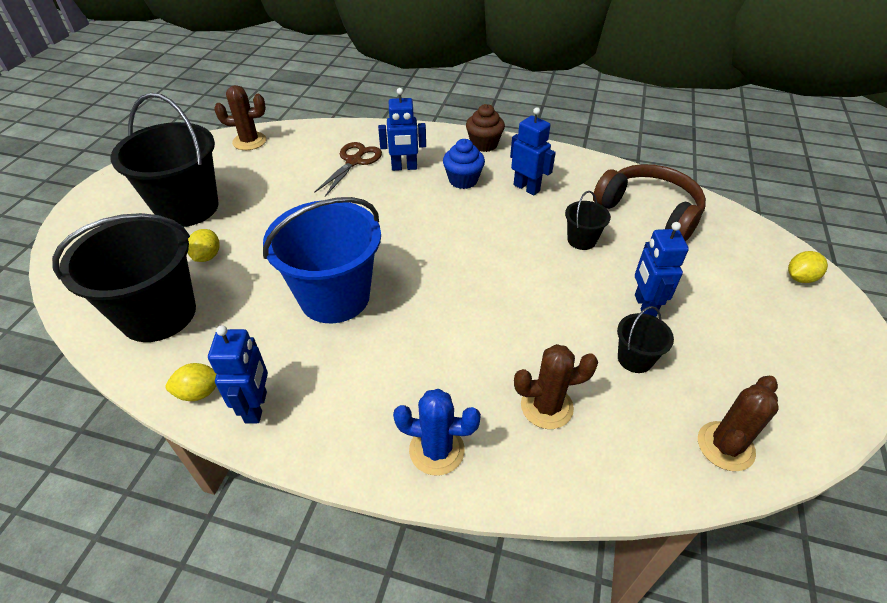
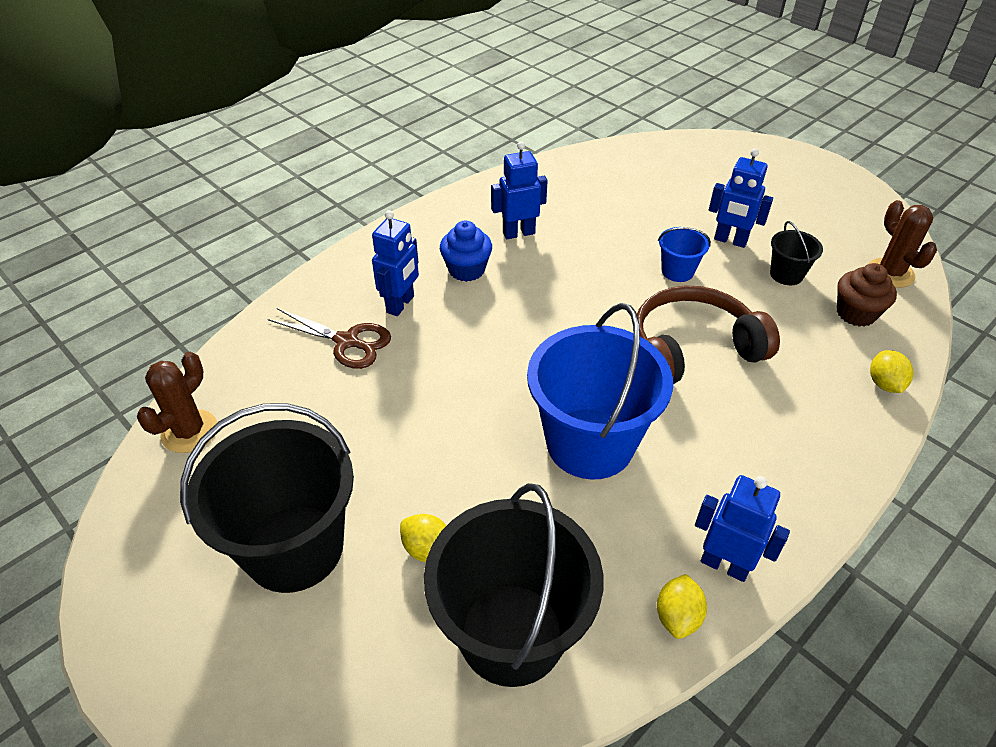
camera: 60 degrees left, 0 degrees up
(354, 161) = (347, 342): brown scissors -> brown scissors turned 150 degrees clockwise
(436, 450) = (835, 438): blue cactus -> none
(484, 144) = (415, 229): brown cupcake -> brown cupcake (856, 313)
(546, 406) = (815, 348): brown cactus -> none
(566, 285) = (677, 271): none -> blue bucket
(581, 240) = (624, 235): black bucket -> none
(649, 211) = (613, 179): brown headphones -> brown headphones (692, 349)
(800, 278) = (745, 152): yellow lemon -> yellow lemon (884, 384)

